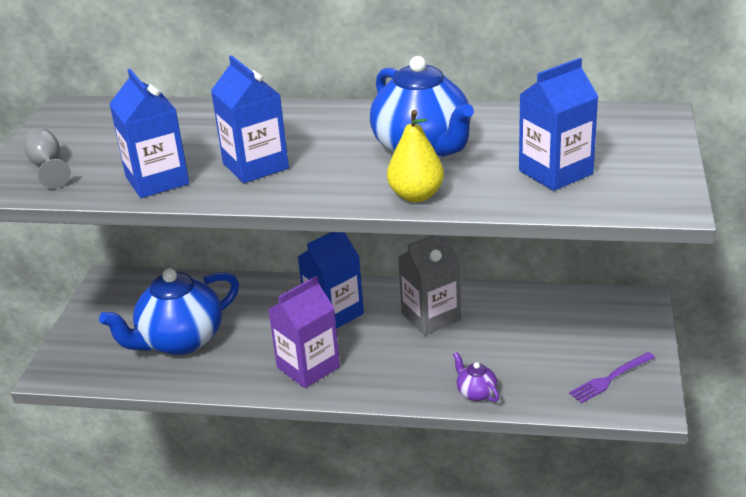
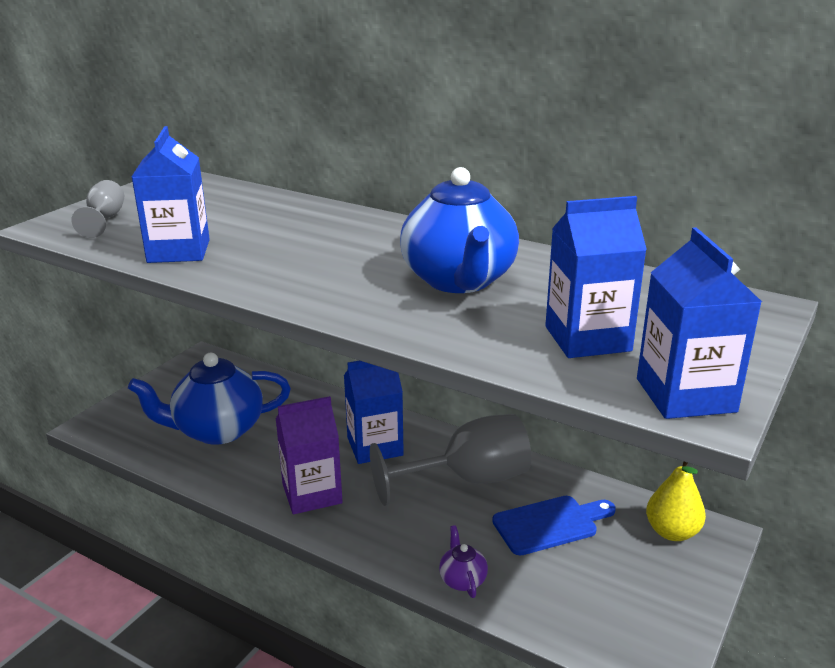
camera: 20 degrees right, 5 degrees down
(255, 166) = (279, 259): blue carton -> blue carton (685, 395)
(416, 195) = (408, 325): yellow pear -> yellow pear (672, 532)
(431, 317) = (468, 479): grey carton -> grey goblet
(516, 331) = (550, 524): none -> blue cutting board
(609, 379) = (627, 616): purple fork -> none

